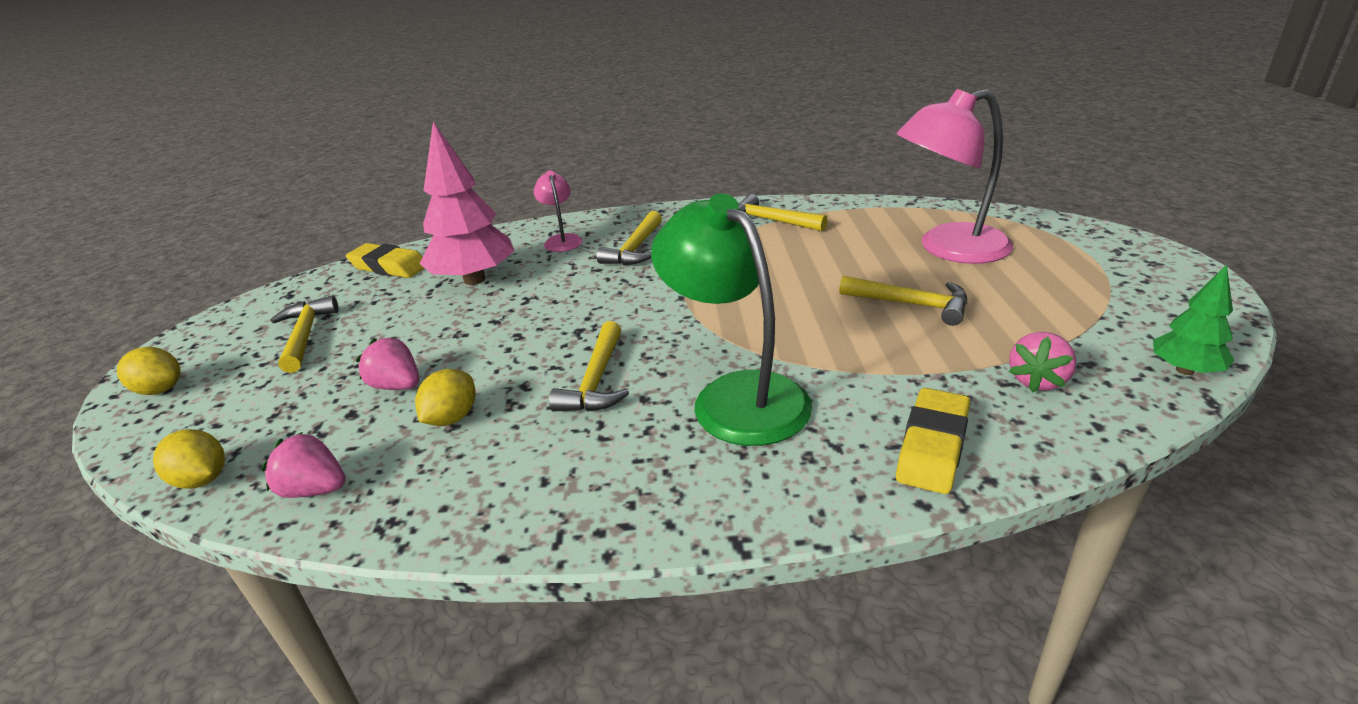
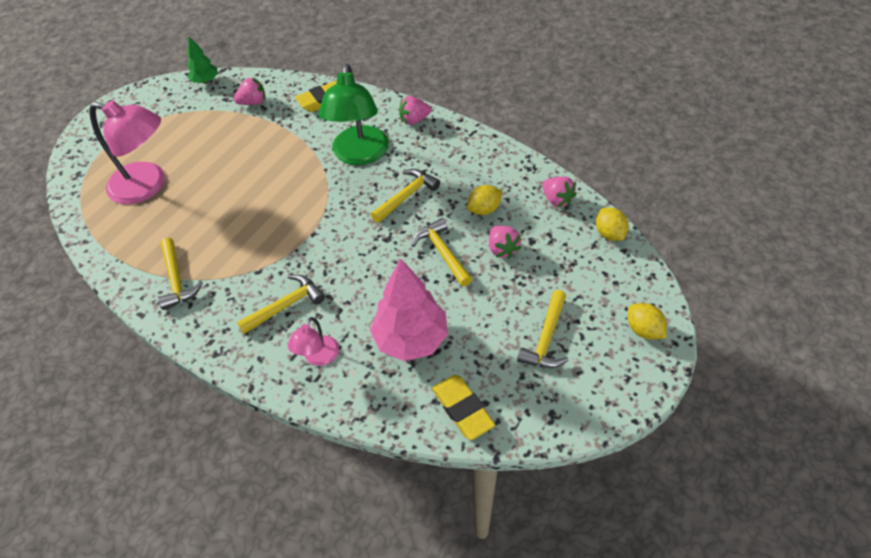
camera: 145 degrees left, 20 degrees up
(708, 500) = (414, 120): none -> pink strawberry
(911, 304) = (227, 161): yellow hammer -> yellow hammer (442, 253)

